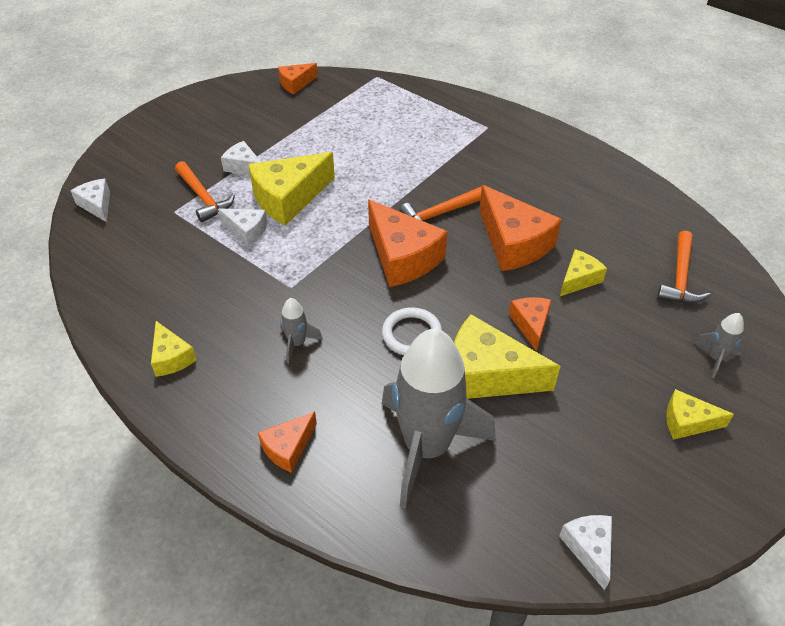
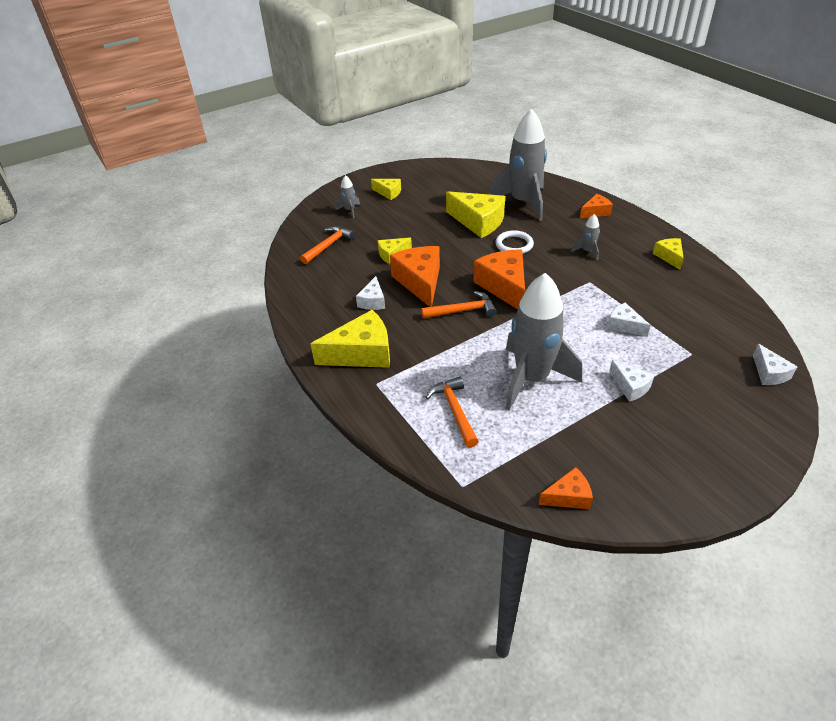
camera: 160 degrees left, 5 degrees down
(203, 197) = (666, 361): orange hammer -> orange hammer (454, 410)
(288, 198) = (587, 347): yellow cheese -> yellow cheese (362, 353)
(341, 157) = (532, 379): none -> grey rocket
(530, 324) = (439, 238): orange cheese -> none
(589, 548) = (465, 168): white cheese -> white cheese (373, 301)

